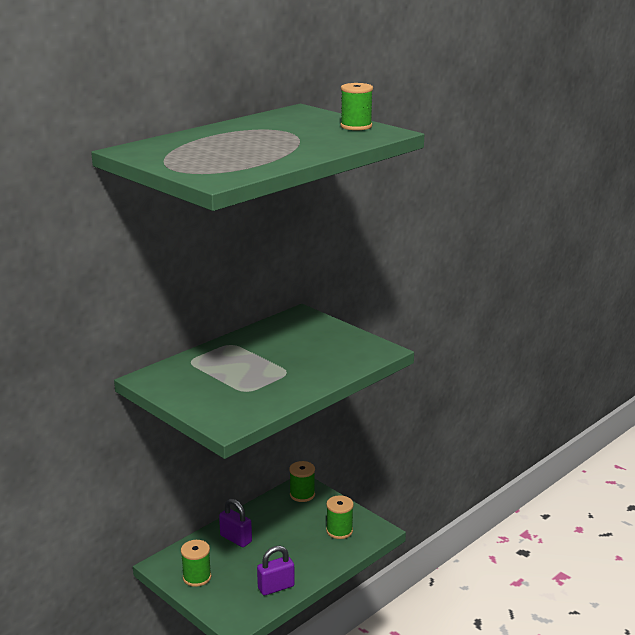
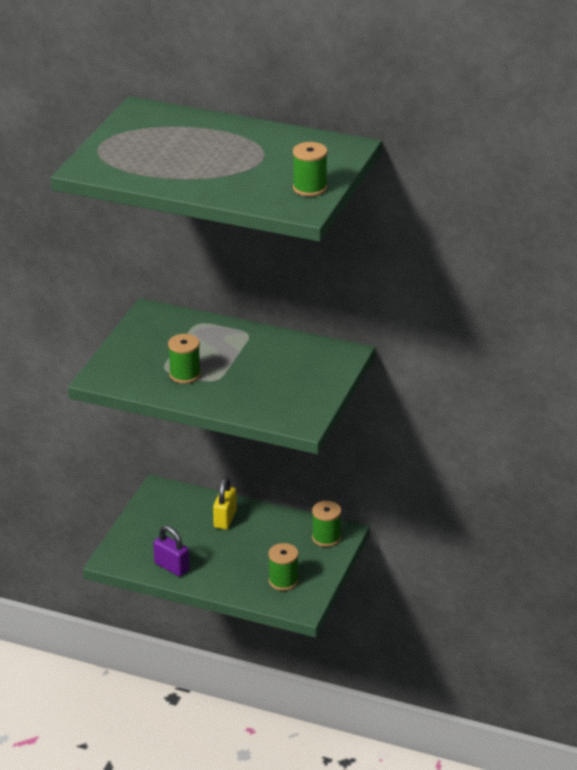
camera: 65 degrees right, 10 degrees up
(197, 577) = (155, 515): green spool -> green spool (185, 375)
(236, 539) = (225, 519): purple padlock -> yellow padlock

